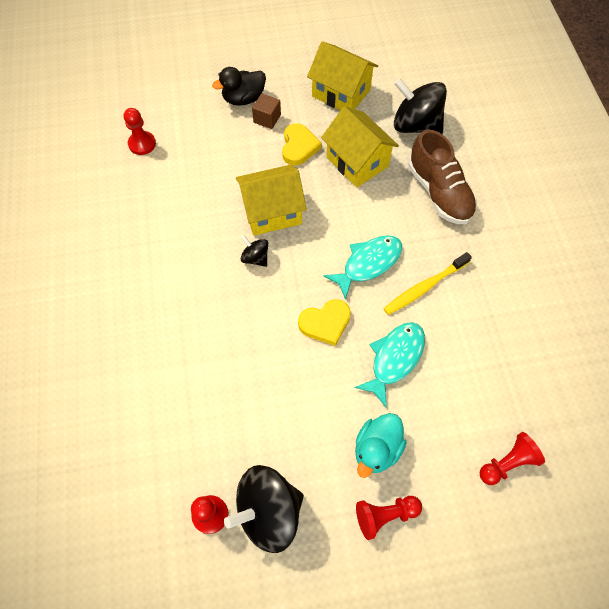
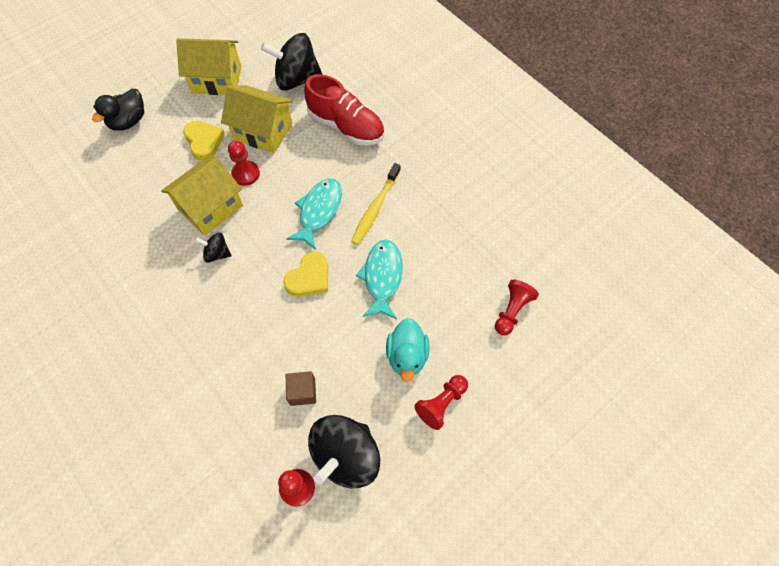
camera: 30 degrees left, 0 degrees up
(142, 144) = (50, 204): red pawn -> red pawn (246, 174)
(267, 118) = (161, 129): brown cube -> brown cube (302, 392)
(439, 192) = (346, 126): brown shoe -> red shoe

